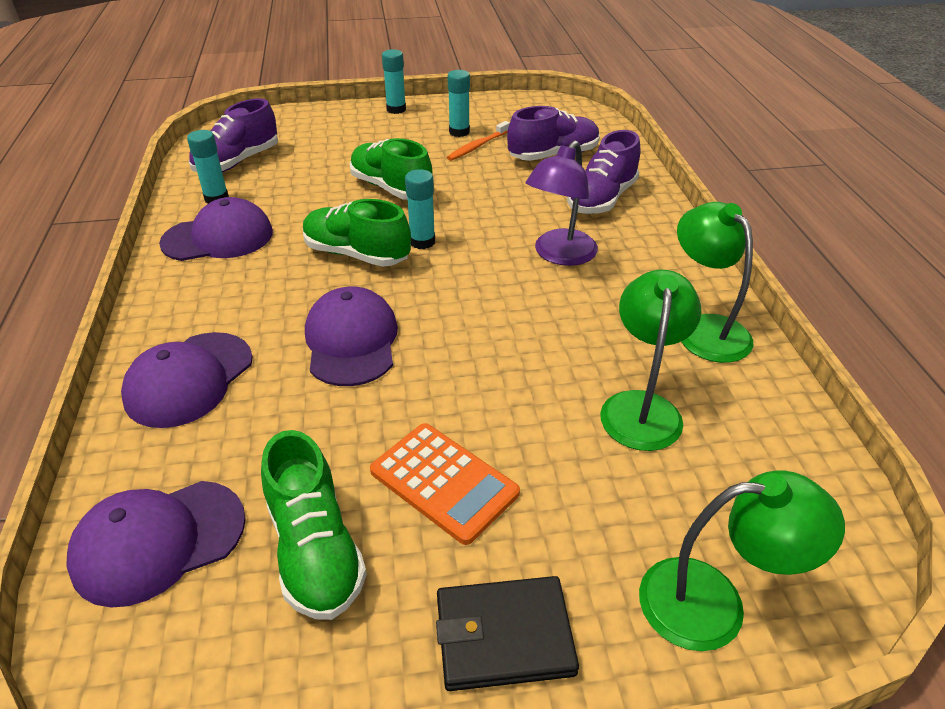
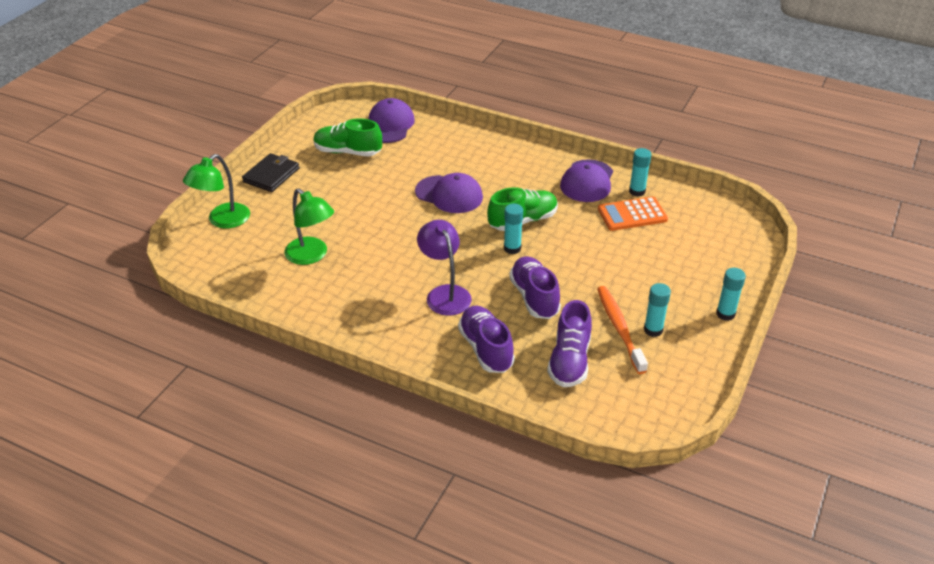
camera: 125 degrees right, 0 degrees up
(189, 379) = (470, 147): purple cap -> none
(237, 162) = (684, 211): purple shoe -> purple shoe (534, 297)
(391, 188) = (589, 261): green shoe -> none
(444, 482) = (341, 187): orange calculator -> orange calculator (632, 214)
(477, 146) = (619, 328): orange toothbrush -> orange toothbrush, size x1.53
(704, 329) = (328, 309): green lamp -> none

